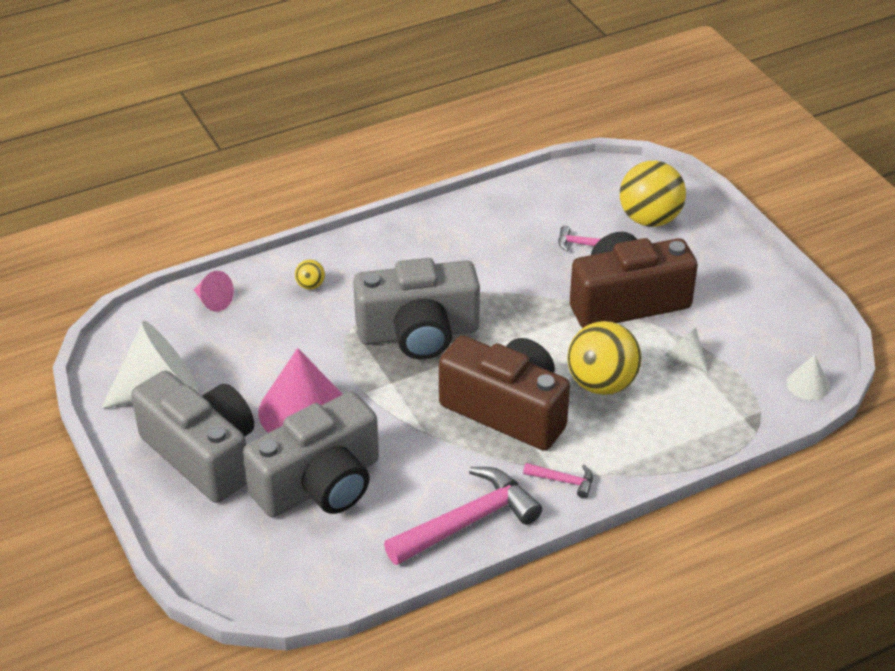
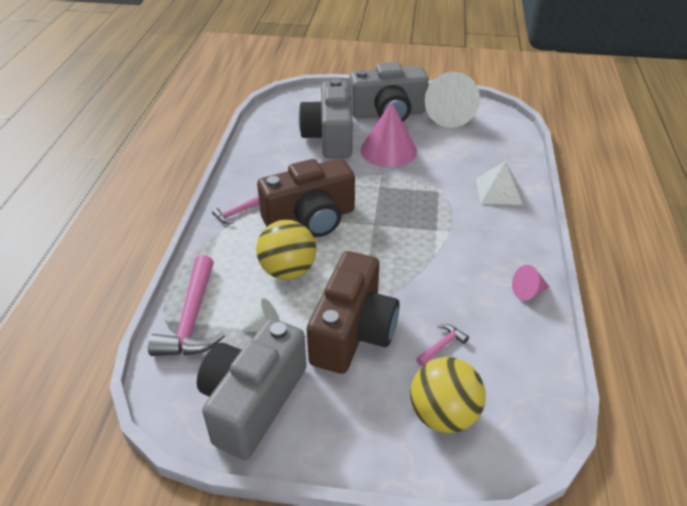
camera: 125 degrees right, 0 degrees up
(213, 301) = (511, 152): pink cone -> pink cone (528, 292)
(310, 285) = (498, 191): yellow ball -> white pyramid
(418, 333) = (413, 214): grey camera -> grey camera (253, 401)
(468, 521) = (251, 170): pink hammer -> pink hammer (192, 319)
(808, 384) = (165, 383): white cone -> none

